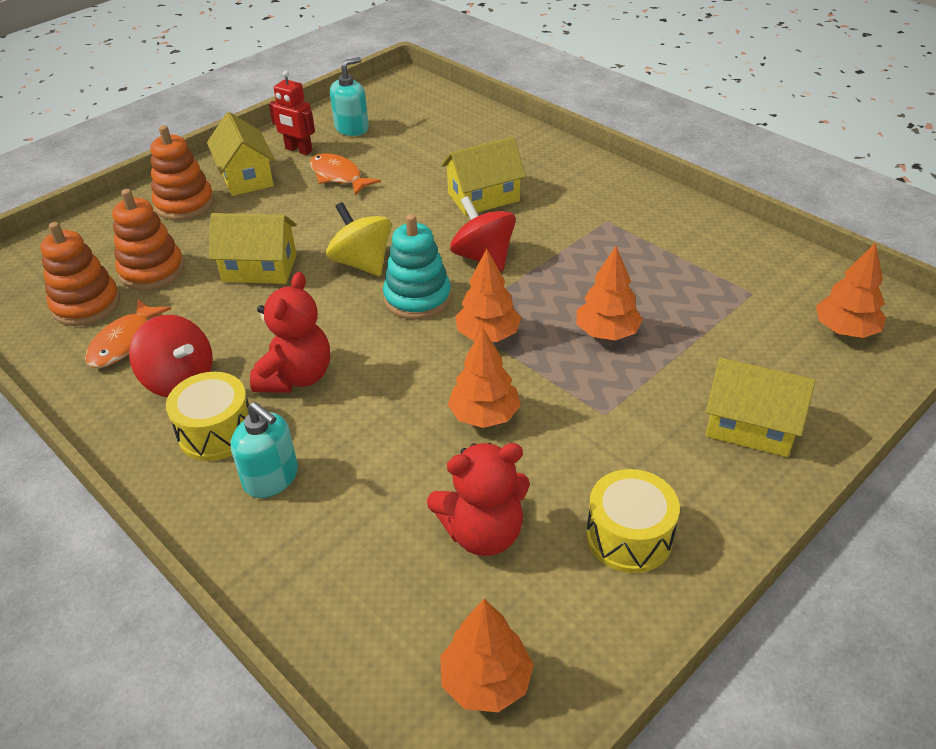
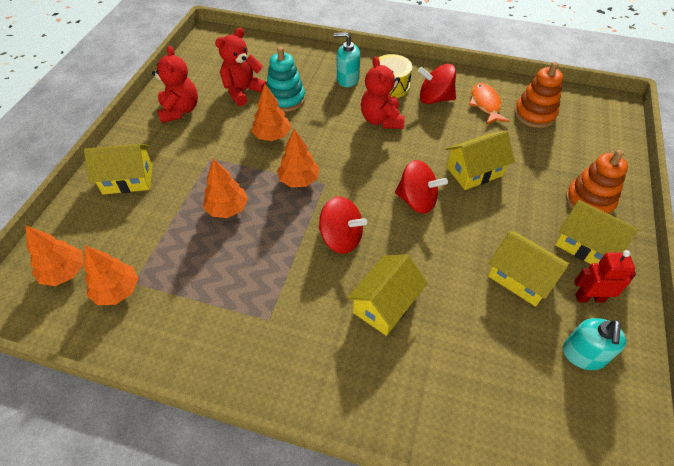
camera: 150 degrees right, 10 degrees up
(152, 271) = (532, 145): orange stacking toy -> none
(338, 176) = (520, 278): orange fish -> yellow house
(362, 263) = (417, 200): yellow spinning top -> red spinning top
(417, 298) = (359, 188): turquoise stacking toy -> turquoise stacking toy (285, 99)
(486, 681) = (217, 54): orange tree -> orange tree (117, 290)
(629, 536) = (180, 110): yellow drum -> red teddy bear

